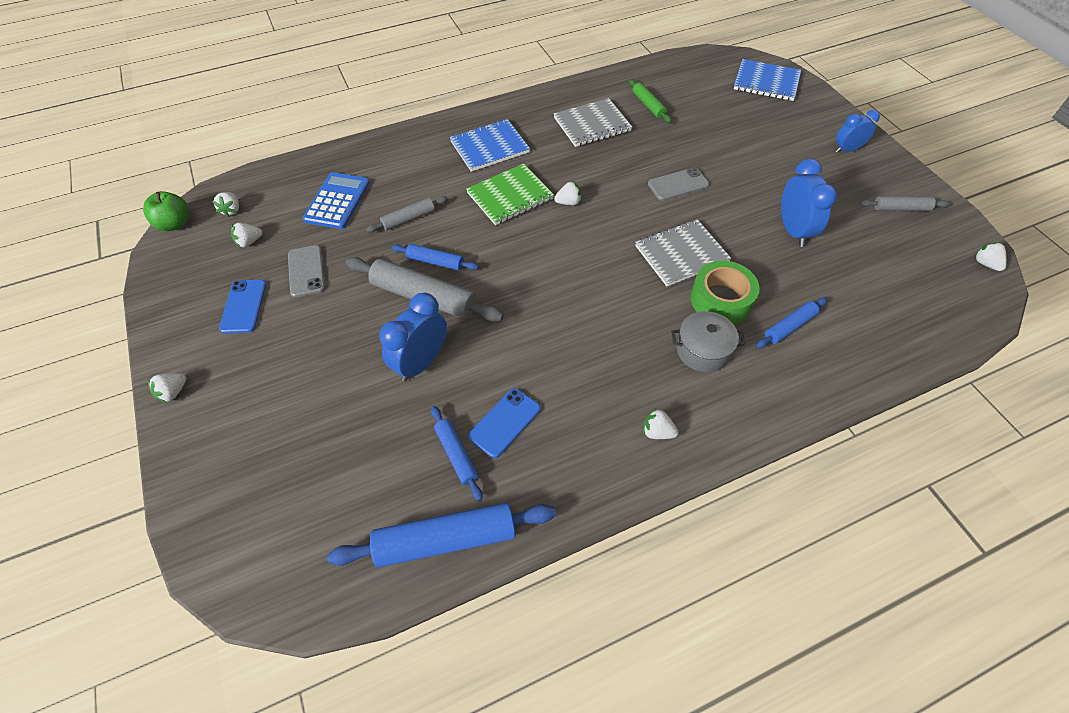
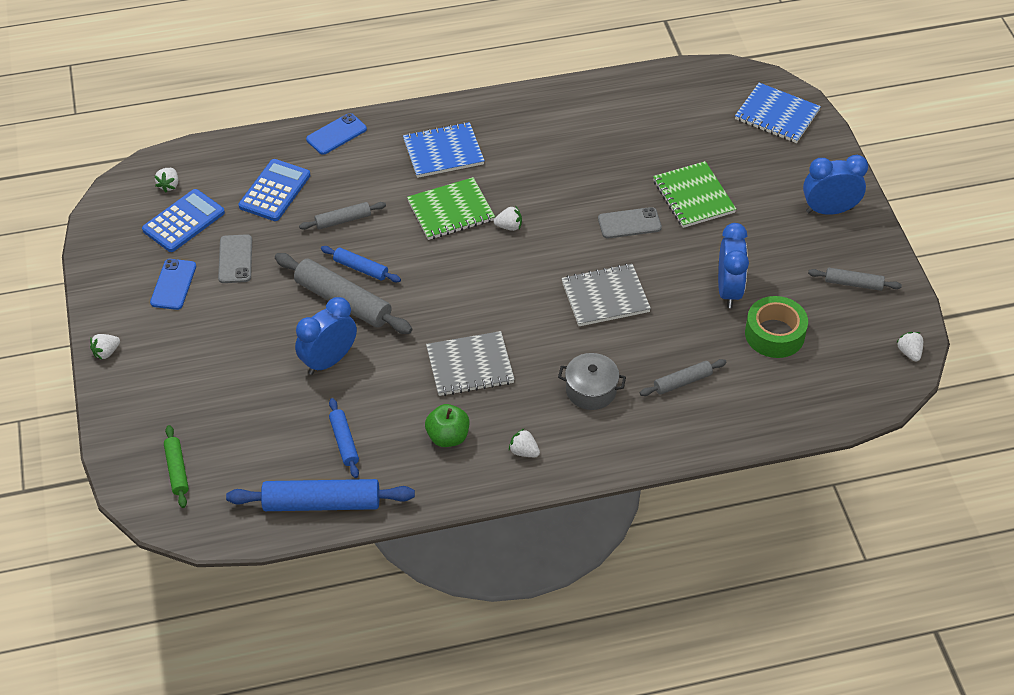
camera: 10 degrees right, 5 degrees down
(174, 224) = (112, 192): green apple -> green apple (448, 437)
(249, 242) = (183, 221): white strawberry -> blue calculator
(505, 422) = (392, 423): blue phone -> blue phone (336, 134)
(592, 124) = (561, 141): grey notebook -> grey notebook (470, 366)
(648, 105) = (631, 126): green rolling pin -> green rolling pin (177, 470)
(721, 300) = (627, 347): green tape -> green tape (774, 334)
(725, 154) = (693, 196): none -> green notebook
(789, 327) = (682, 382): blue rolling pin -> grey rolling pin
(847, 150) = (829, 210): blue clock -> blue clock, size x1.55

